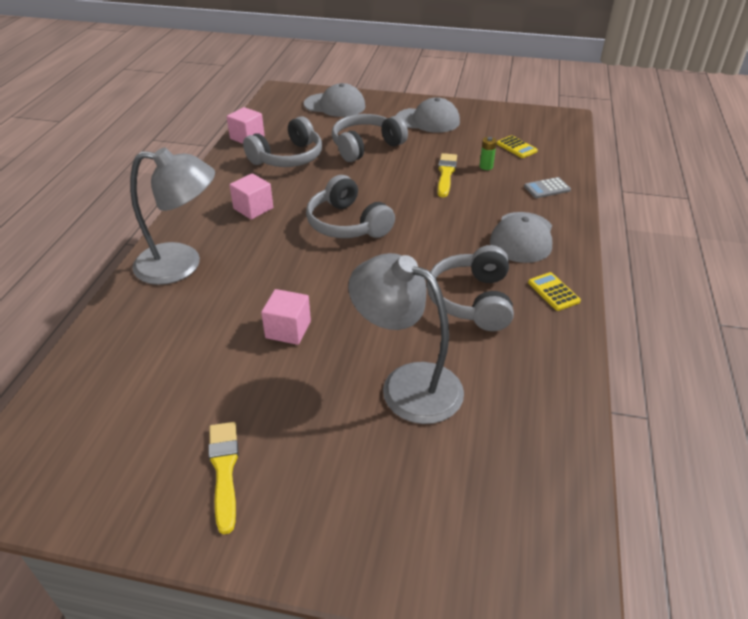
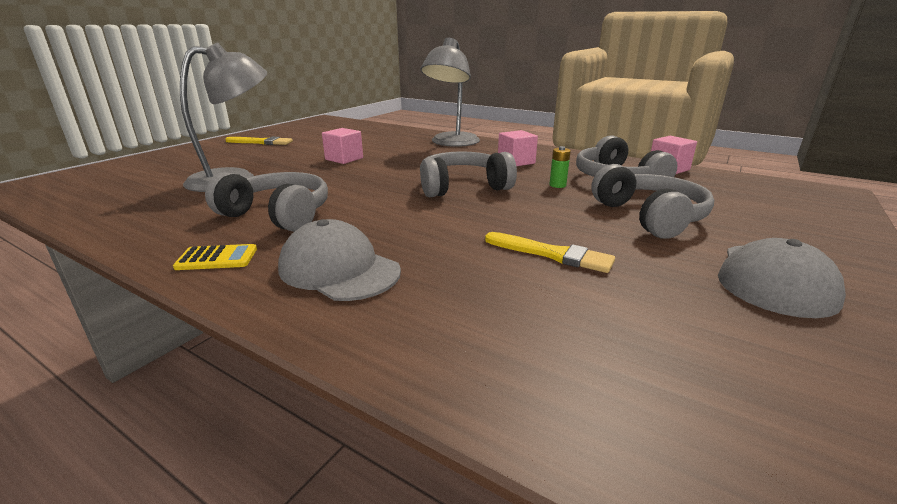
camera: 110 degrees right, 15 degrees down
(335, 105) = (798, 216): grey cap -> none
(486, 166) = (567, 295): green battery -> green battery (557, 185)
(516, 147) = (657, 360): yellow calculator -> none
(547, 188) = (454, 341): grey calculator -> none

